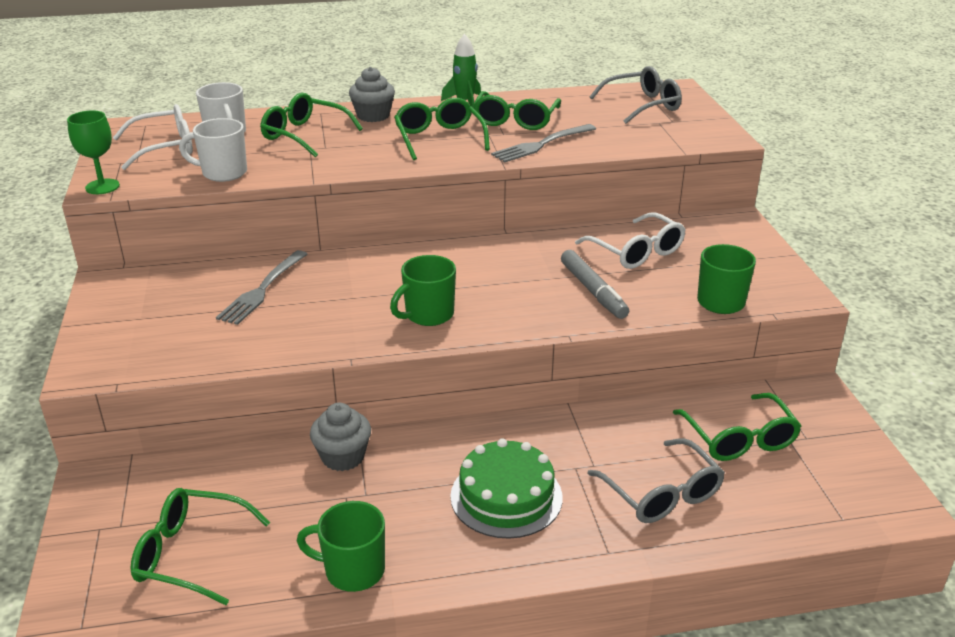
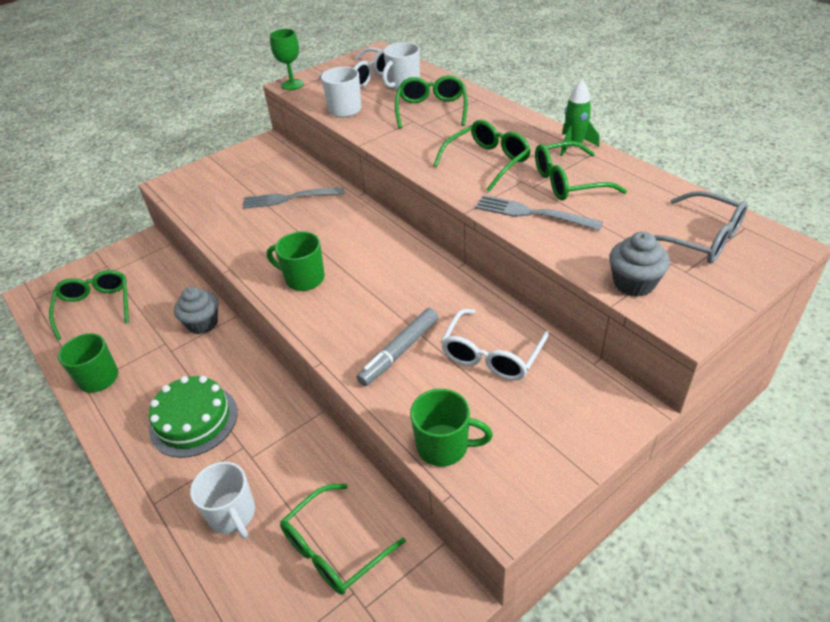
camera: 65 degrees right, 10 degrees up
(373, 116) = (496, 119): grey cupcake -> grey cupcake (634, 283)
(662, 494) = (232, 515): grey glasses -> white mug

